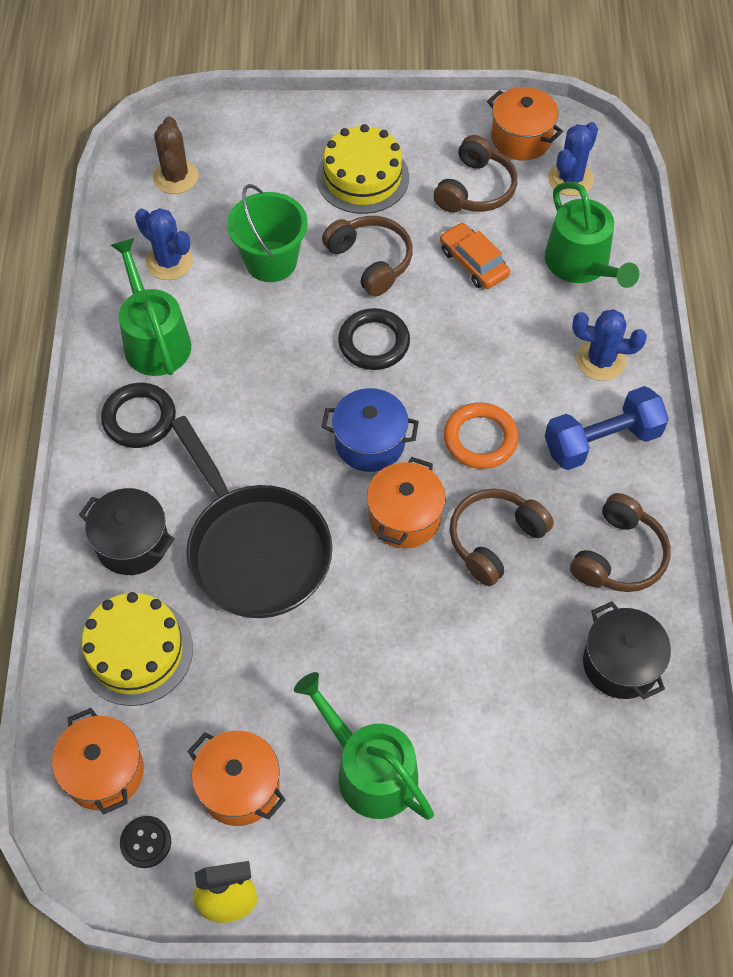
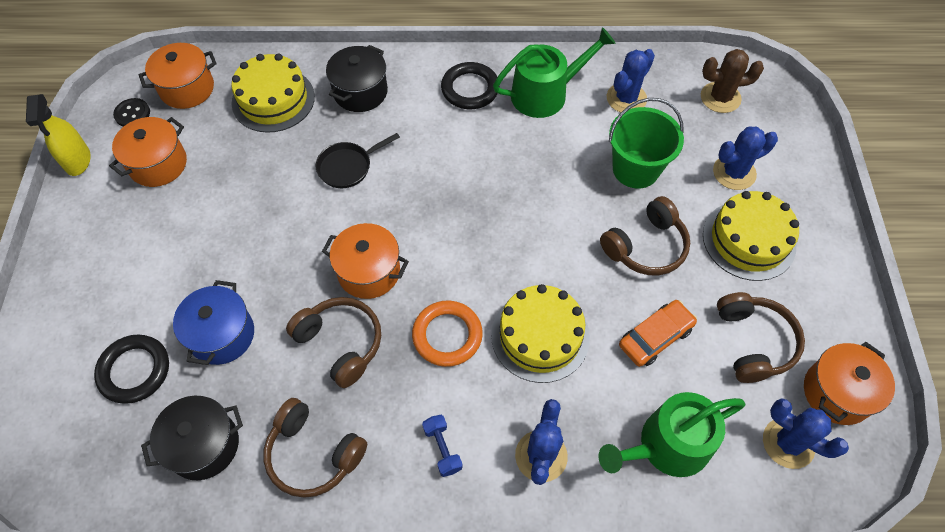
camera: 90 degrees right, 0 degrees up
(255, 550) = (348, 167): black pan -> black pan, size x0.47
(279, 178) = (734, 173): none -> blue cactus
(369, 770) = (151, 245): green watering can -> none
(370, 443) = (444, 246): blue pot -> blue pot (222, 335)
(374, 342) = (551, 249): black ring -> black ring (134, 371)
(475, 189) = (753, 342): brown headphones -> brown headphones turned 120 degrees counterclockwise
(477, 357) = (540, 336): none -> yellow cake
(601, 441) = (442, 448): blue dumbbell -> blue dumbbell, size x0.49

